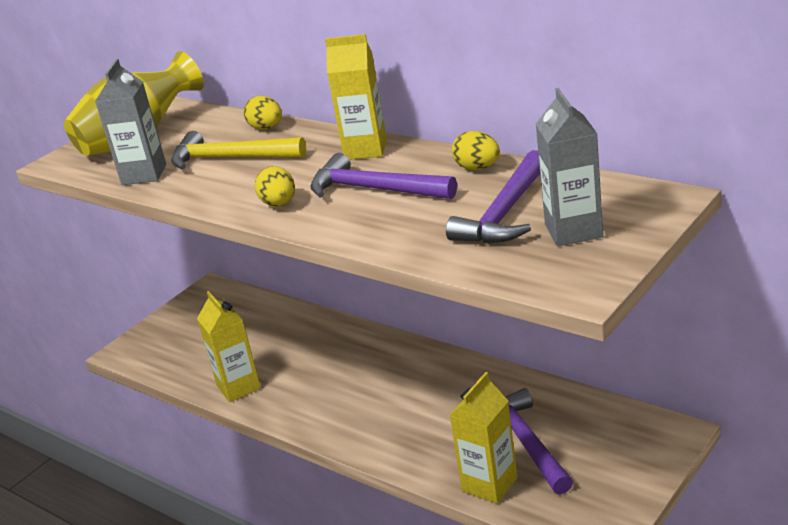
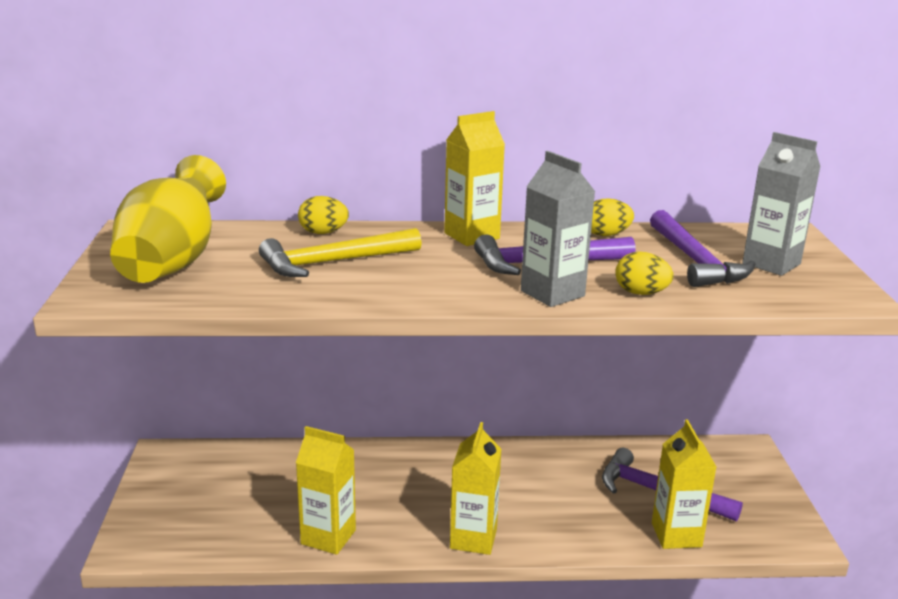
camera: 45 degrees left, 5 degrees down
(144, 174) = (249, 292): grey carton -> grey carton (552, 293)
(279, 204) = (472, 290): yellow egg -> yellow egg (641, 293)
(329, 425) = (473, 538): none -> yellow carton

